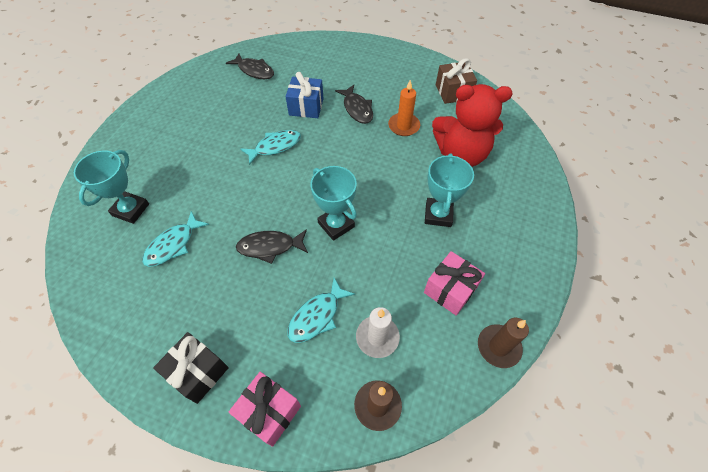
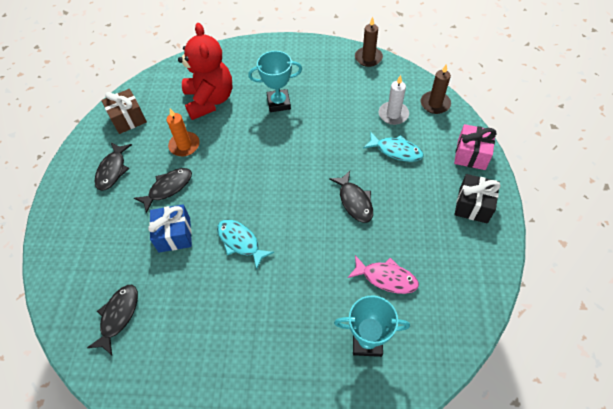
camera: 105 degrees left, 0 degrees up
(173, 245) = (386, 278): turquoise fish -> pink fish
(336, 225) = (314, 163): turquoise trophy -> none
(393, 77) = (112, 170): none -> black fish
(450, 290) = (340, 85): pink gift -> none

